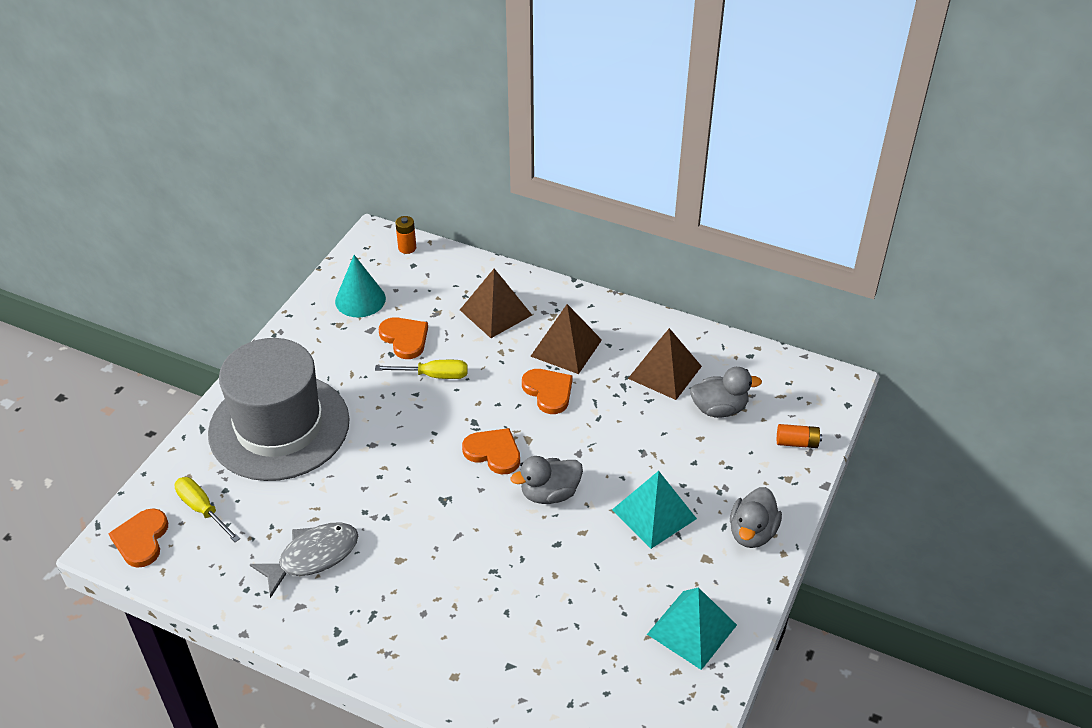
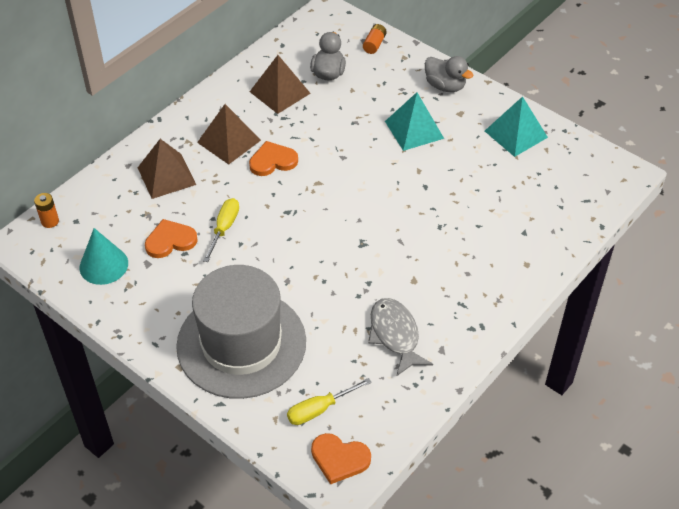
camera: 75 degrees left, 5 degrees up
(493, 452) = (324, 205): orange heart -> none
(549, 494) = (377, 181): grey duck -> none

